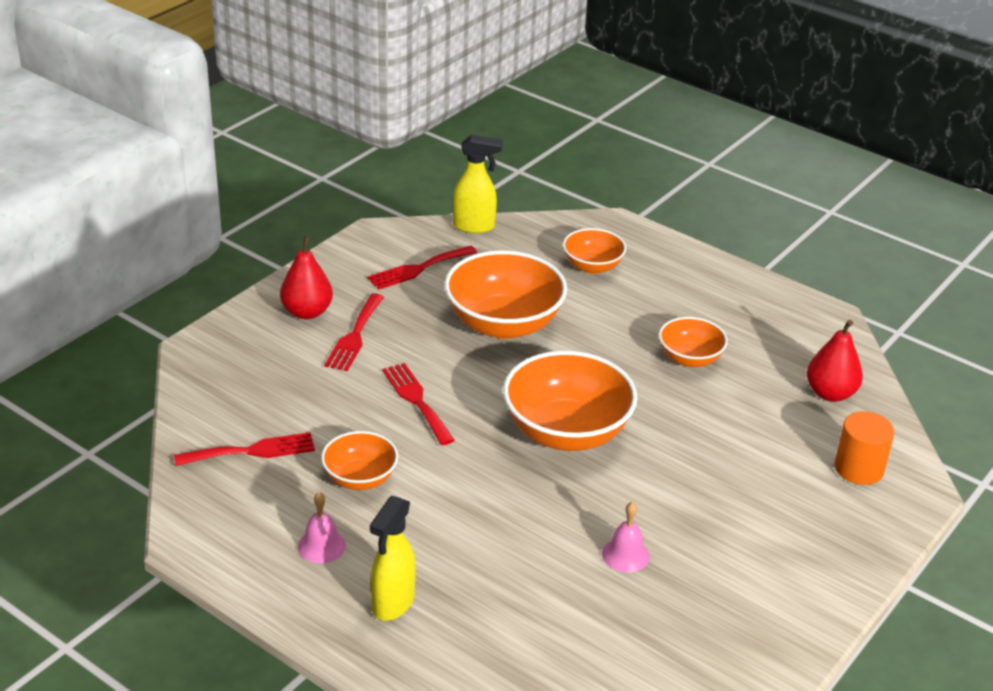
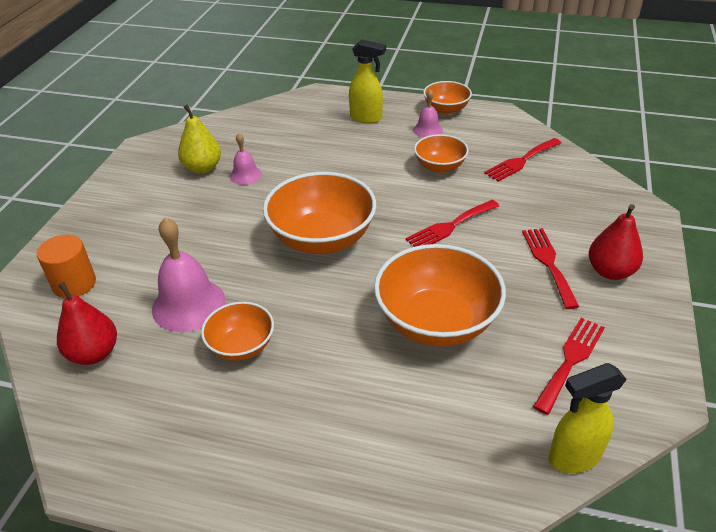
camera: 160 degrees right, 5 degrees up
(392, 604) = (366, 118): yellow spray bottle -> yellow spray bottle turned 105 degrees clockwise
(416, 400) = (450, 226): red fork -> red fork turned 105 degrees clockwise
(592, 266) = (395, 443): orange bowl -> orange bowl (446, 109)
(684, 589) = (202, 168): none -> yellow pear
(733, 409) = (188, 304): none -> pink bell

